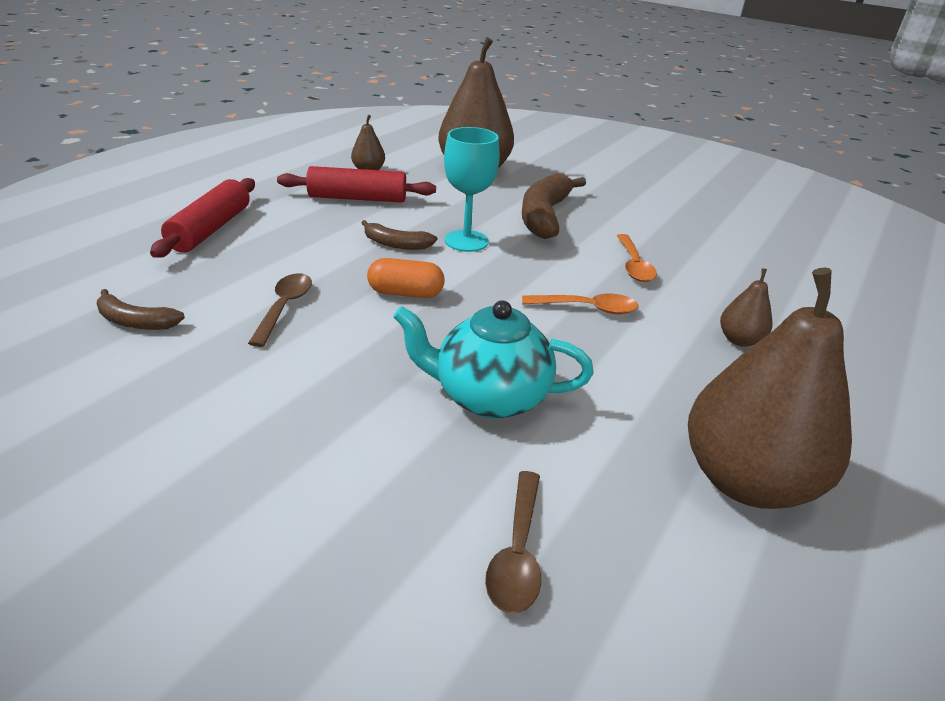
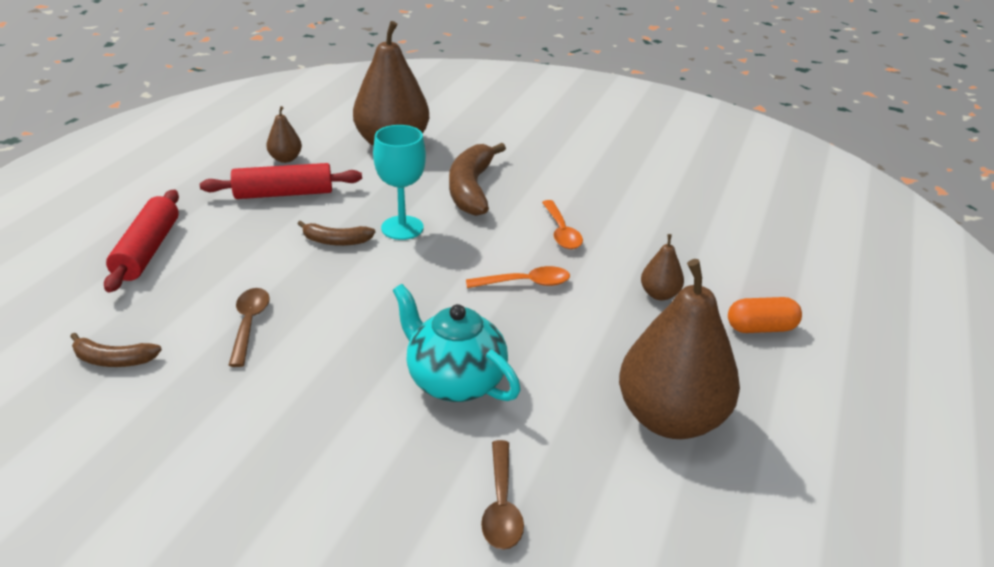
camera: 10 degrees left, 0 degrees up
(405, 293) = (358, 292): orange capsule -> orange capsule (760, 328)
(489, 396) = (454, 381): turquoise teapot -> turquoise teapot turned 45 degrees clockwise

